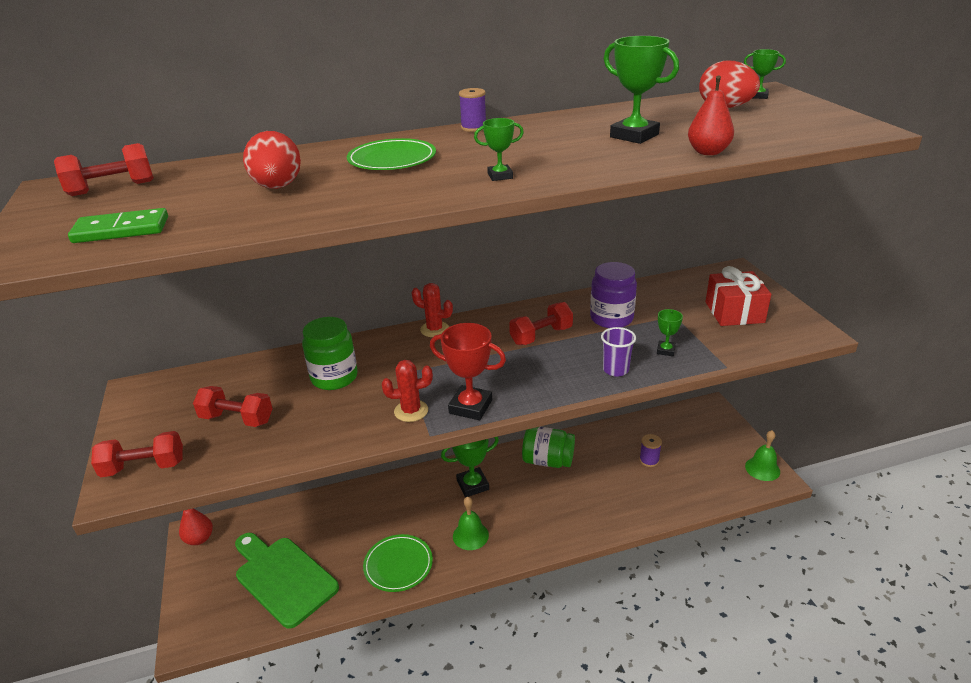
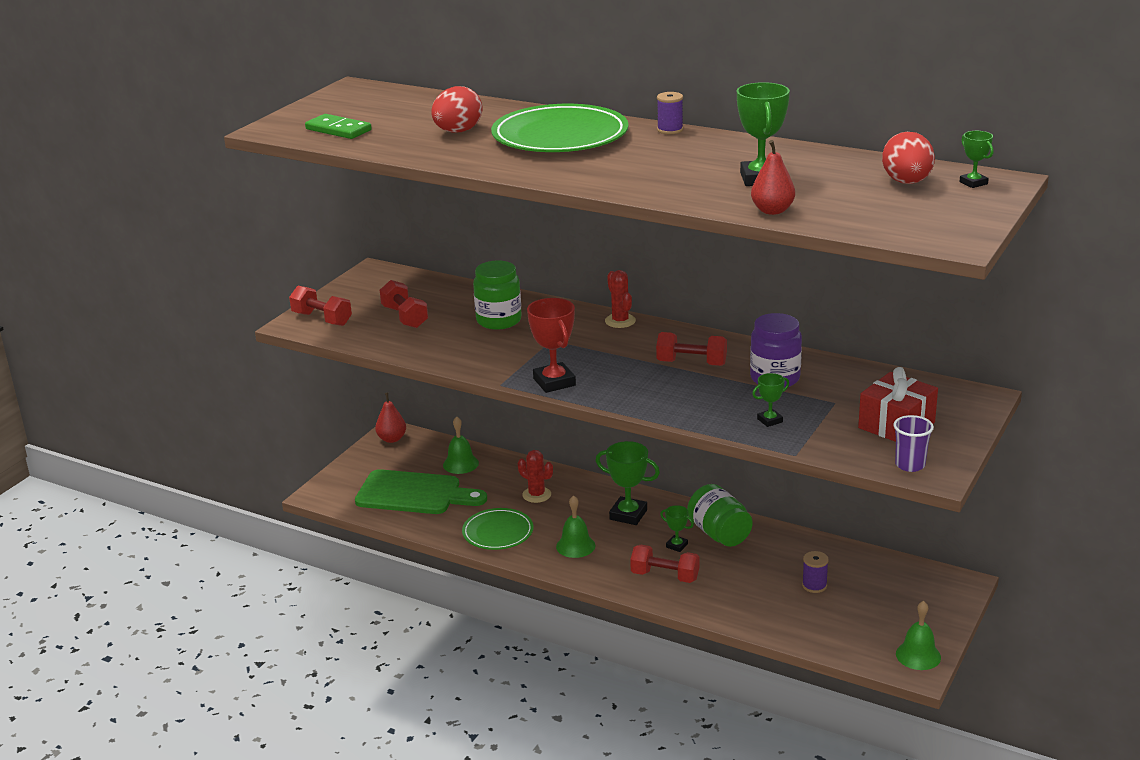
camera: 45 degrees right, 5 degrees down
(112, 188) = (377, 99): red dumbbell -> red dumbbell (665, 576)
(283, 578) = (414, 494): green cutting board -> green cutting board turned 105 degrees clockwise
(291, 524) = (460, 464): none -> green bell
(392, 159) = (560, 136): green plate -> green plate, size x1.70
(411, 411) = (512, 365): red cactus -> red cactus (536, 495)
(500, 176) = (593, 173): green trophy -> green trophy (677, 545)
(615, 370) = (701, 412): purple cup -> purple cup (910, 465)

